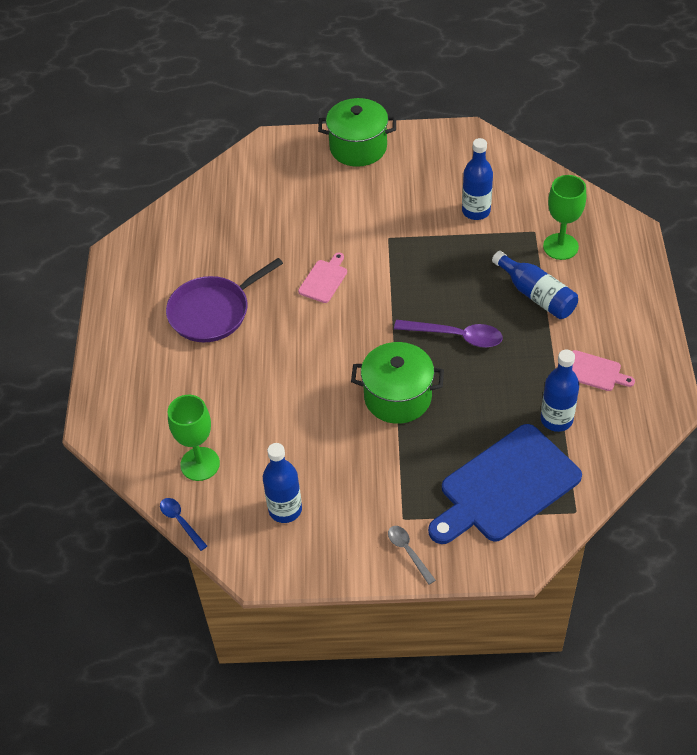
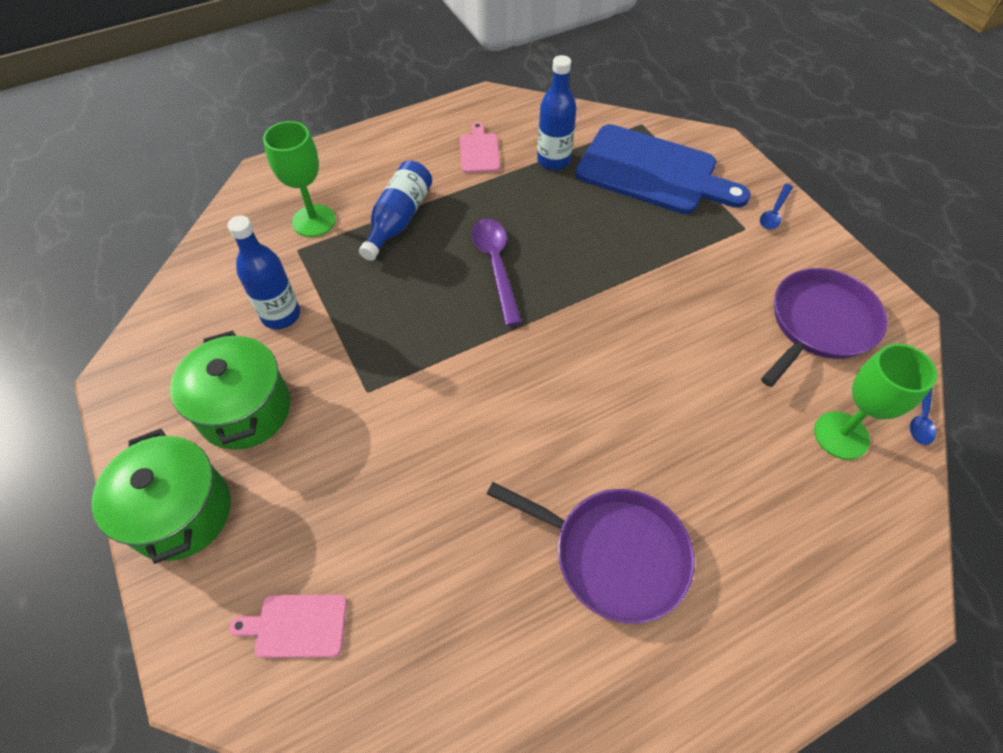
camera: 120 degrees left, 5 degrees up
(285, 509) = (819, 324): blue bottle -> purple pan
(324, 279) = (478, 435): pink cutting board -> pink cutting board (297, 626)
(397, 397) = (611, 285): green pot -> green pot (245, 410)
(408, 552) = (774, 212): grey spoon -> blue spoon

